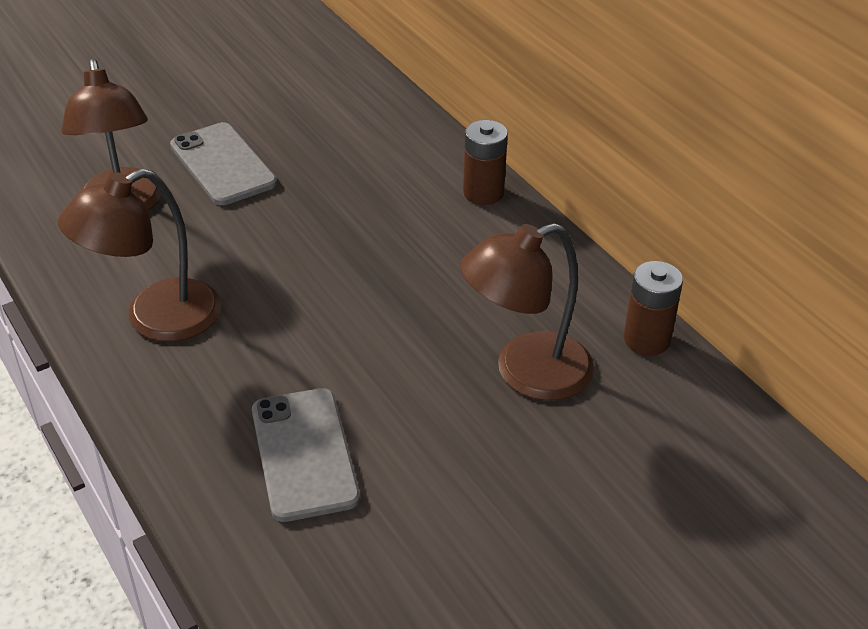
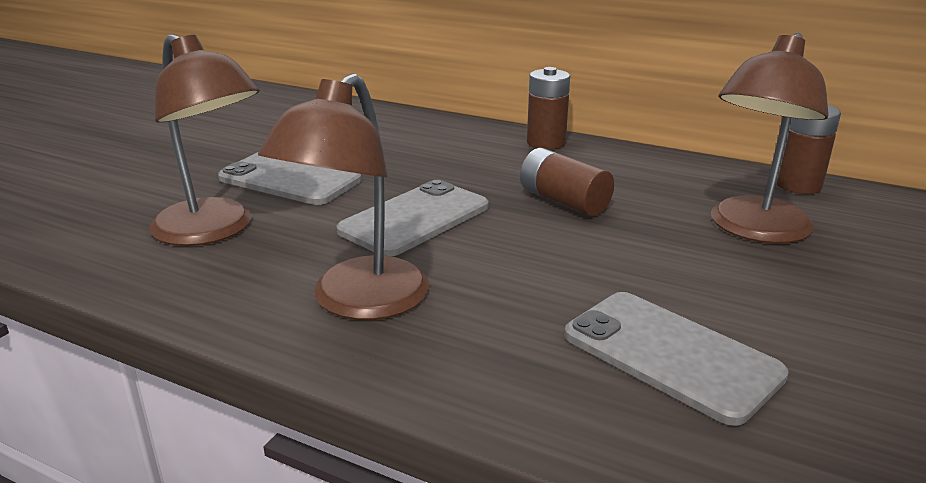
camera: 30 degrees left, 15 degrees down
(272, 249) = (415, 218): none -> grey phone
(408, 276) = (563, 202): none -> brown battery

